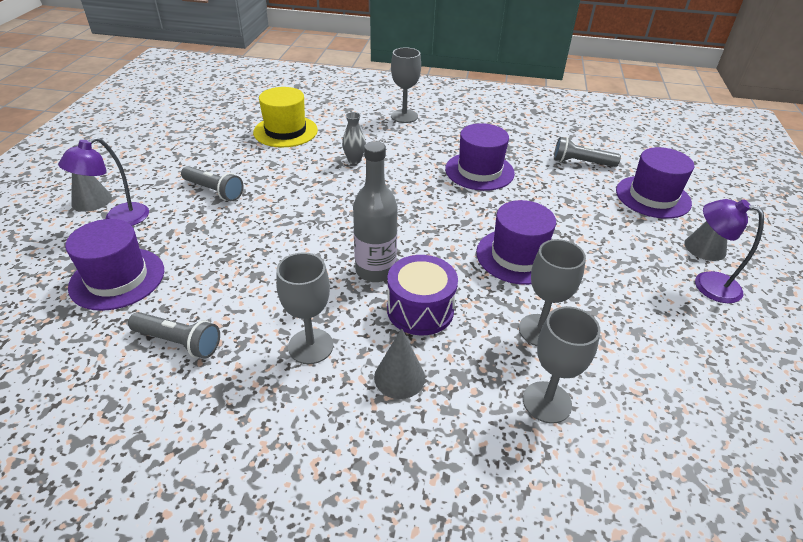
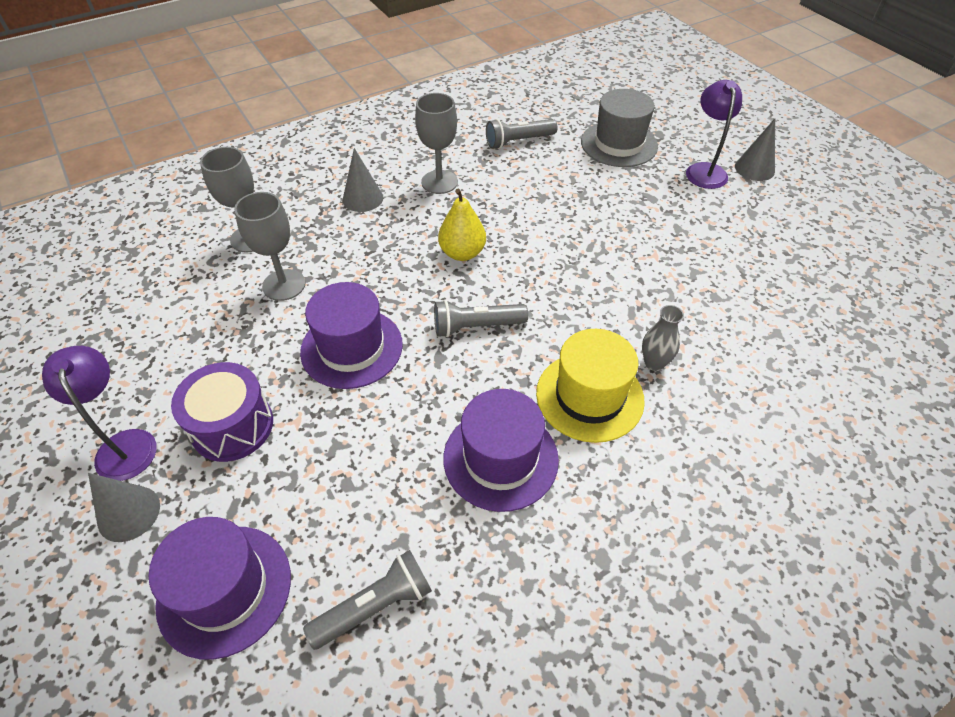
camera: 140 degrees right, 10 degrees up
(117, 278) = (619, 144): purple hat -> grey hat
(214, 191) = (698, 233): grey flashlight -> grey flashlight (476, 326)
(285, 131) = (794, 352): yellow hat -> yellow hat (589, 396)
(375, 270) = (462, 253): grey bottle -> yellow pear
(404, 116) = (732, 513): grey goblet -> none
(420, 310) = (393, 245): purple drum -> purple drum (232, 426)
(707, 284) = (124, 444): purple lamp -> purple lamp turned 105 degrees counterclockwise

